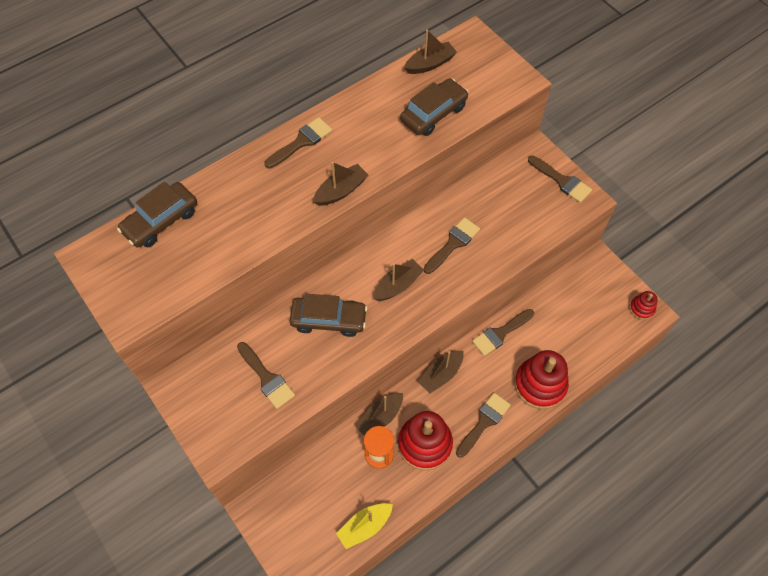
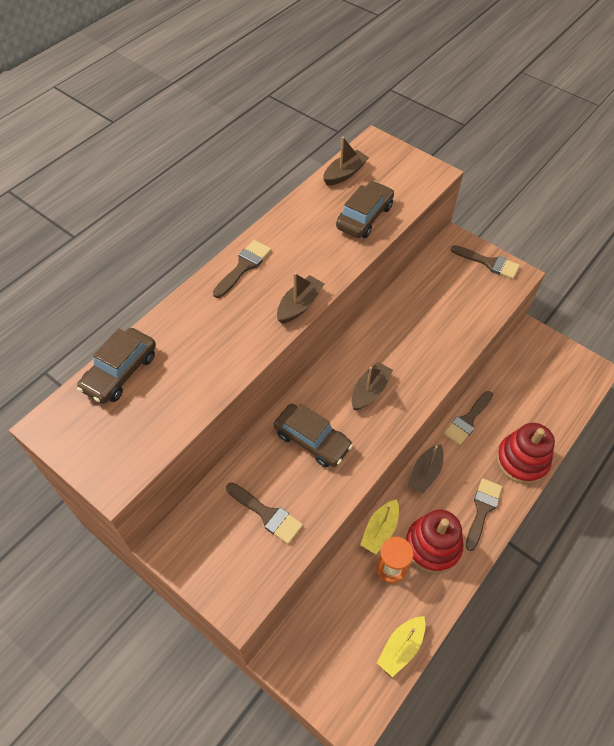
camera: 15 degrees left, 5 degrees down
(329, 320) = (312, 440): brown car -> brown car turned 45 degrees clockwise
(380, 418) = (380, 530): brown boat -> yellow boat
(453, 244) = (409, 340): brown brush -> none
(641, 308) = (587, 368): red stacking toy -> none

